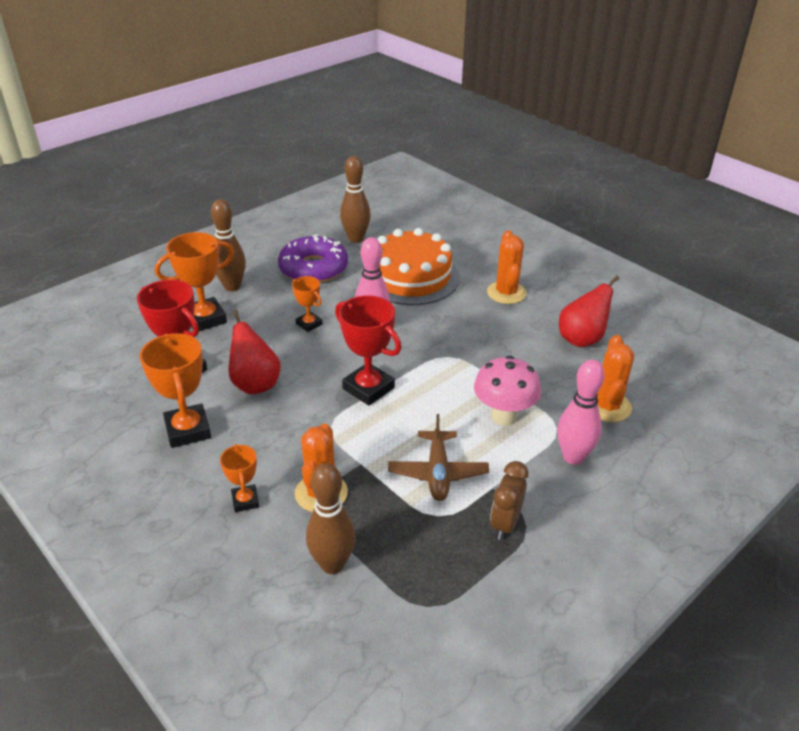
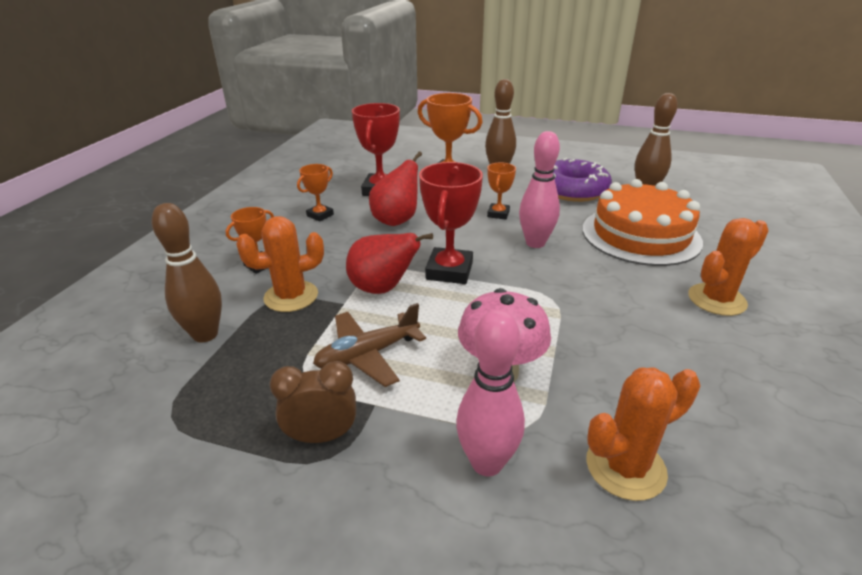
camera: 60 degrees right, 5 degrees down
(188, 430) = (320, 215): orange trophy -> orange trophy, size x0.56
(582, 339) = (729, 392): red pear -> red pear (382, 289)

